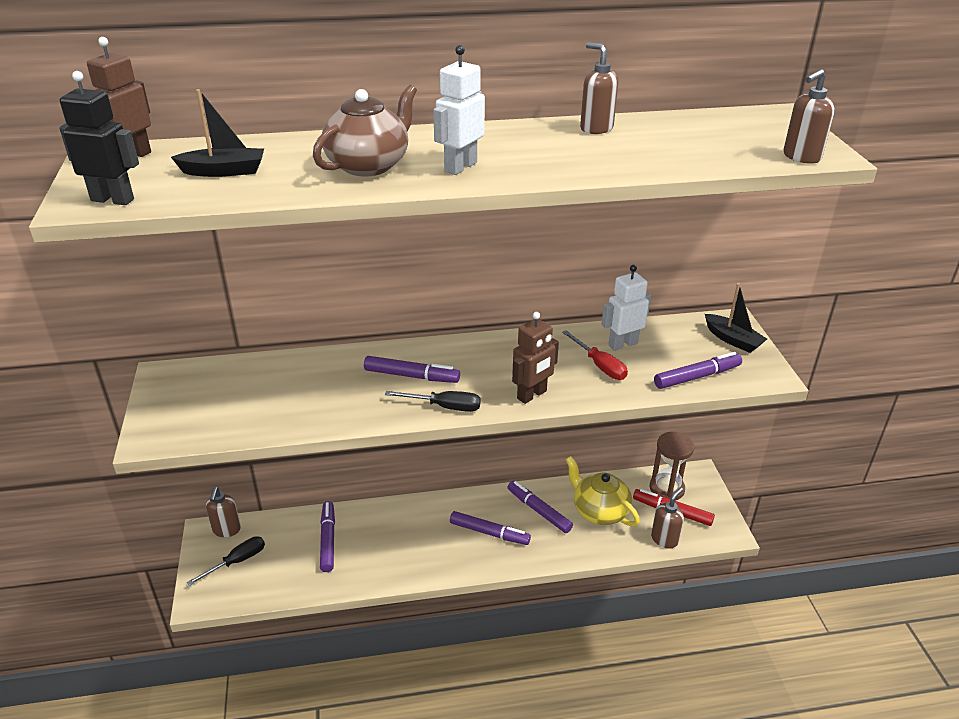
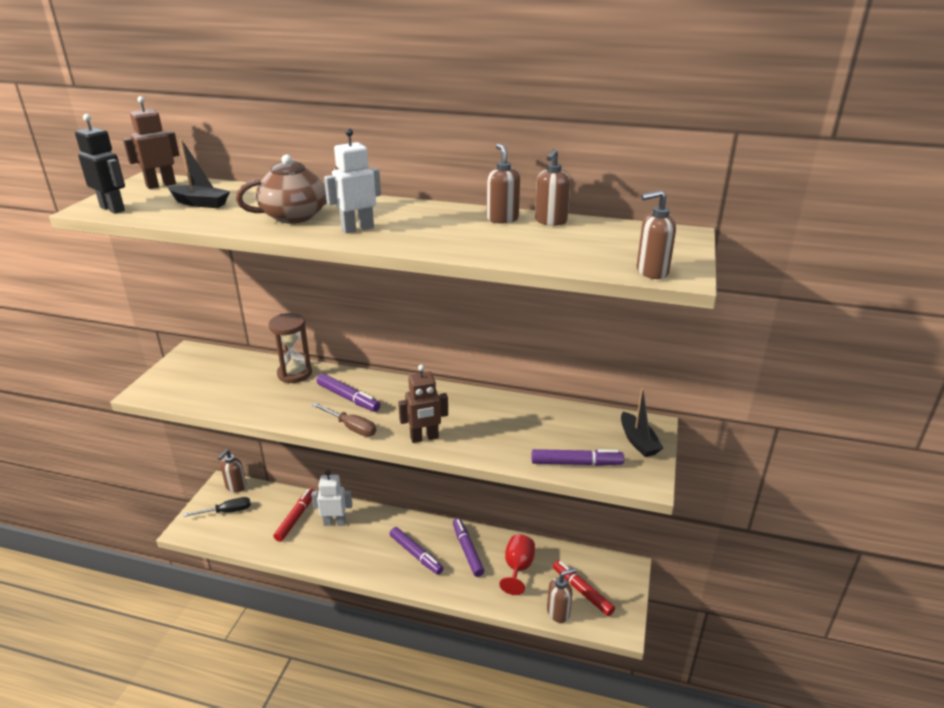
camera: 25 degrees right, 5 degrees down
(328, 540) = (296, 518): purple marker -> red marker
(444, 407) = (351, 427): black screwdriver -> brown screwdriver
(599, 511) = (518, 568): yellow teapot -> red goblet
(600, 365) = (500, 430): red screwdriver -> none
(622, 344) = (535, 419): white robot -> white robot (335, 522)
(646, 123) = (550, 221): none -> brown soap dispenser
(666, 489) = (590, 570): brown hourglass -> brown hourglass (294, 373)

